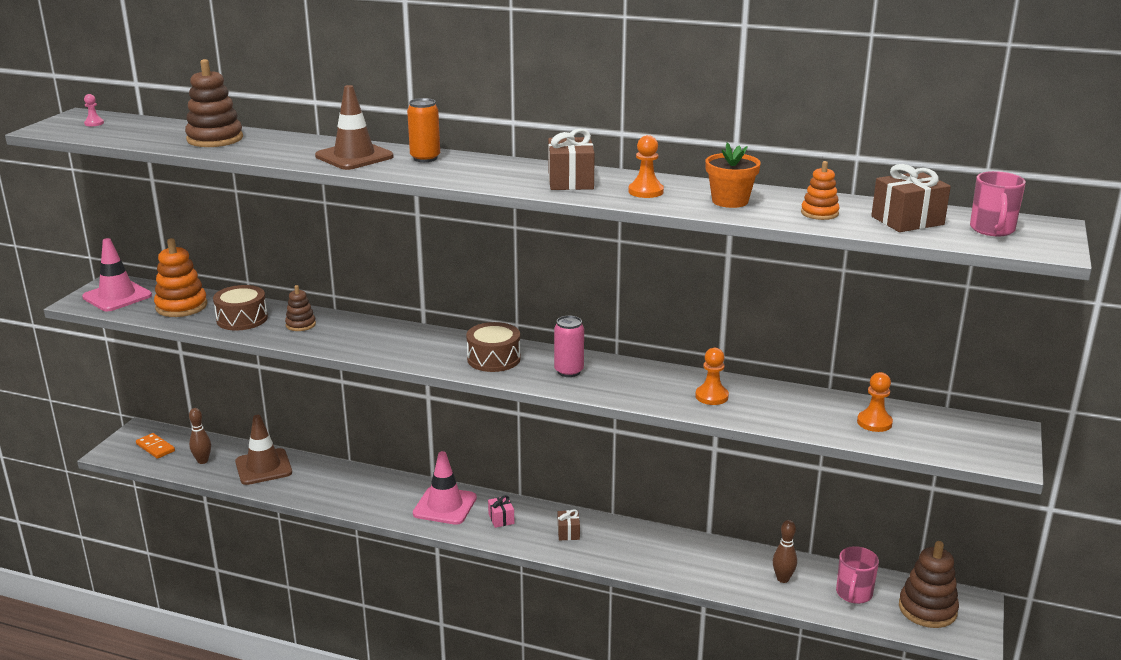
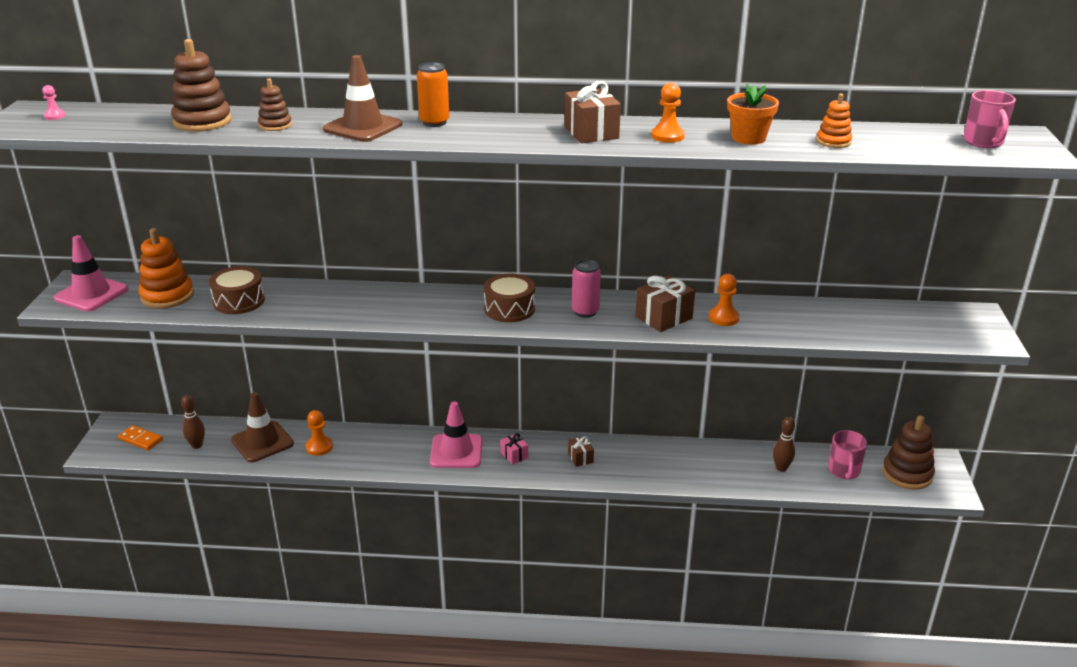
camera: 15 degrees left, 5 degrees up
(300, 324) = (302, 299): brown stacking toy -> brown stacking toy (275, 125)
(874, 422) = (870, 322): orange pawn -> orange pawn (319, 447)
(907, 220) = (910, 141): brown gift -> brown gift (663, 317)

